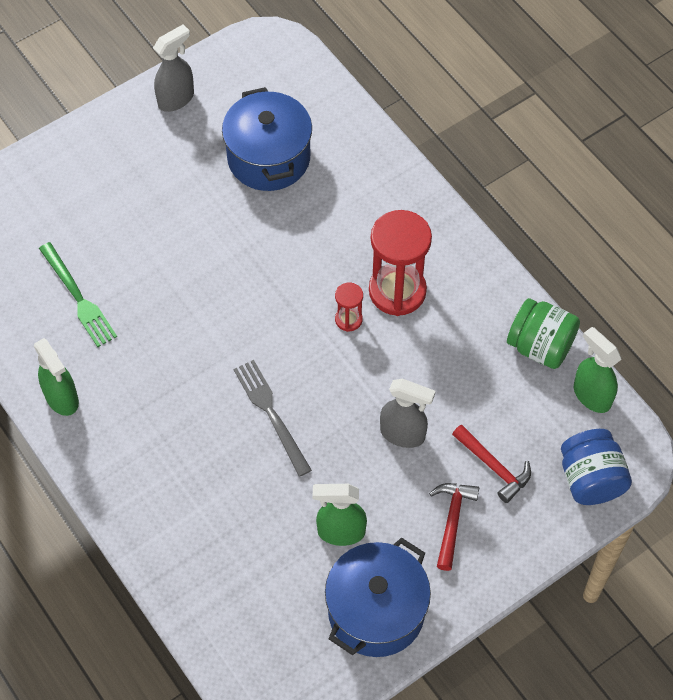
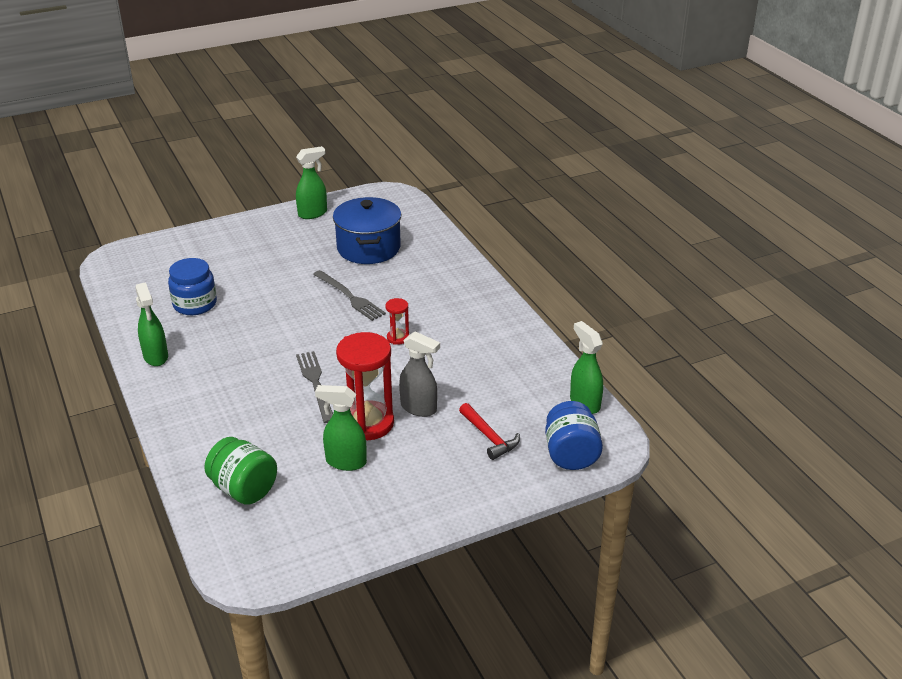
camera: 10 degrees right, 25 degrees down
(78, 298) = (195, 304): green fork -> blue jar
(176, 99) = (313, 213): grey spray bottle -> green spray bottle
(269, 254) = (349, 297): none -> grey fork
(376, 611) = (357, 517): blue pot -> none
(397, 291) = (442, 326): red hourglass -> red hourglass (368, 423)
(452, 521) = (443, 467): red hammer -> none
(540, 346) = (548, 369): green jar -> green jar (244, 489)

